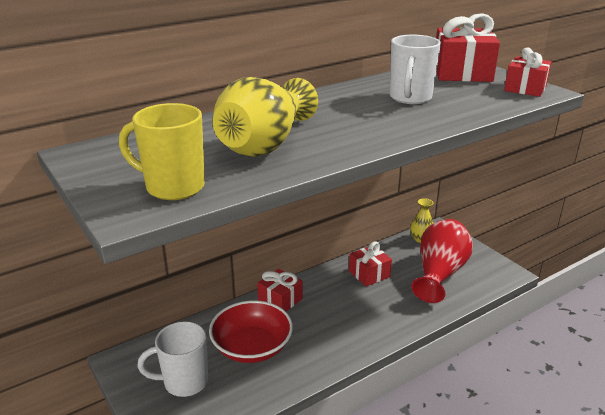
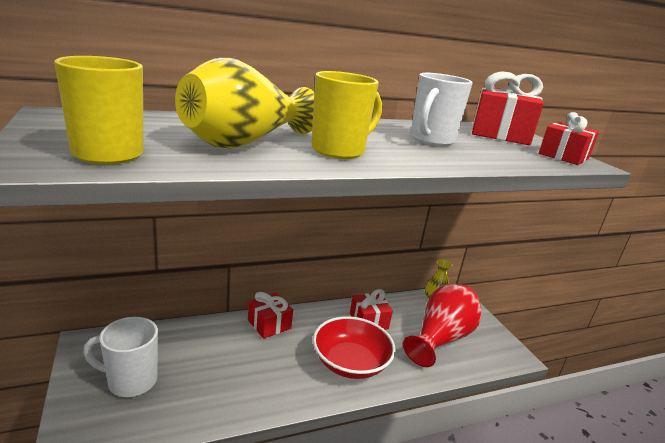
camera: 10 degrees right, 5 degrees down
(252, 347) = (217, 363): red bowl -> red bowl (350, 362)
(346, 132) = (339, 151): none -> yellow mug

